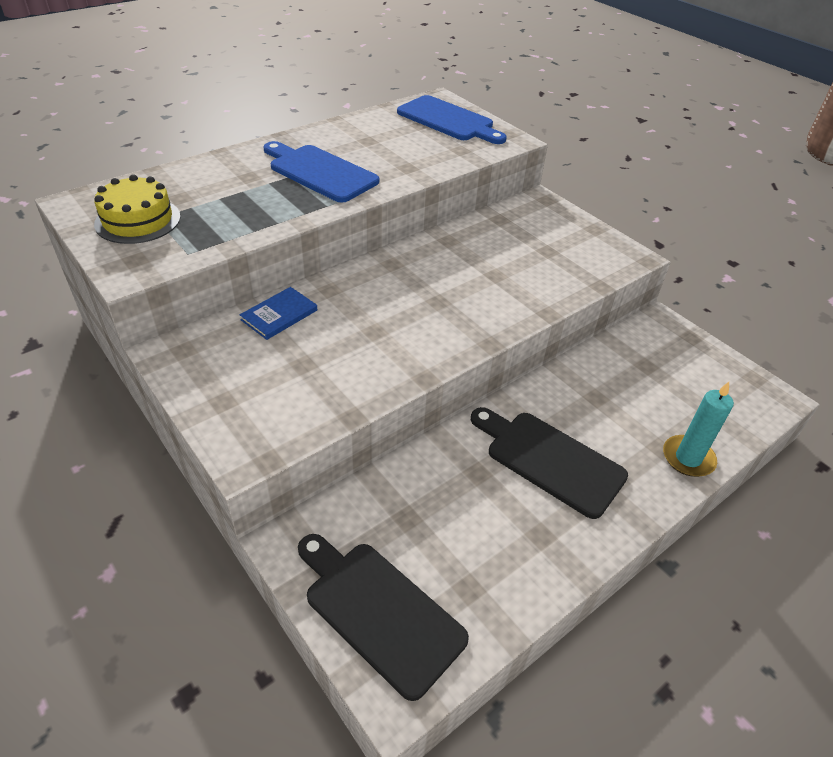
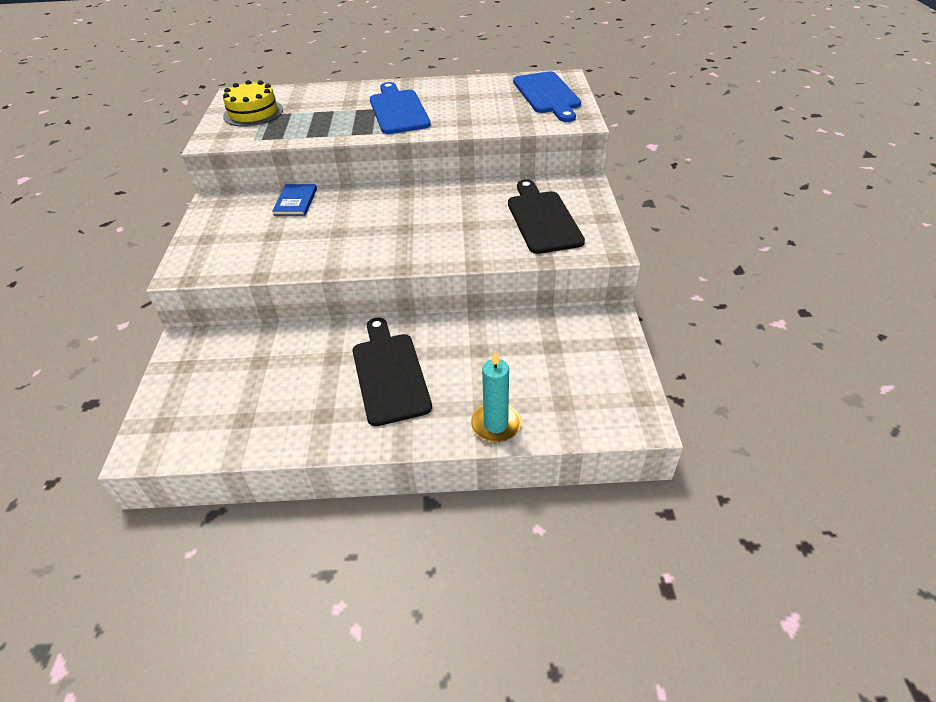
camera: 40 degrees right, 0 degrees up
(279, 315) = (295, 202): blue book -> blue book turned 75 degrees counterclockwise
(379, 611) = (183, 402): black cutting board -> black cutting board (542, 219)

